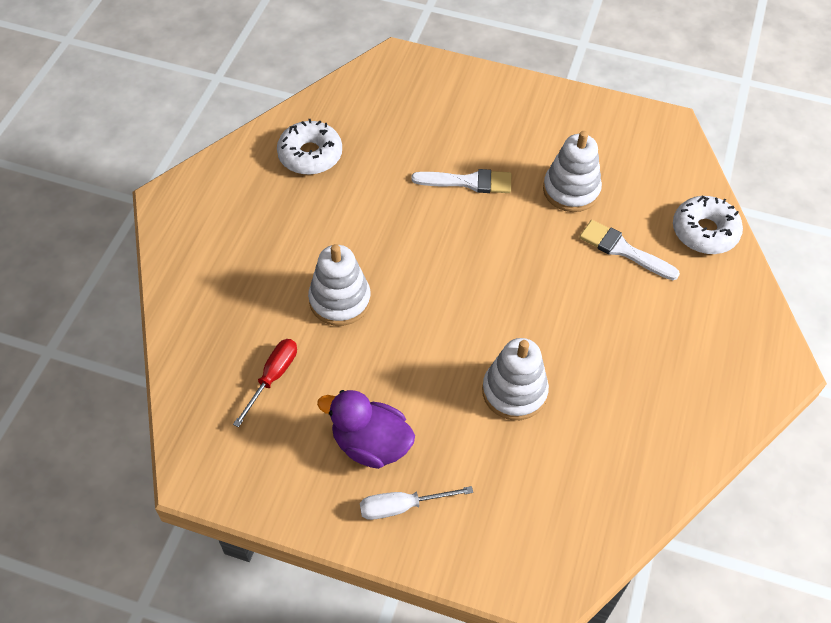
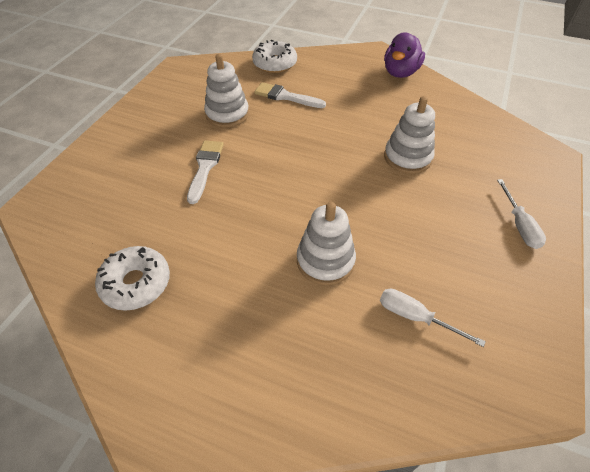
camera: 85 degrees left, 5 degrees down
(273, 377) = (415, 317): red screwdriver -> white screwdriver
(371, 444) = (470, 243): purple duck -> purple duck (400, 73)
(623, 250) = (286, 96): white brush -> white brush turned 75 degrees clockwise

